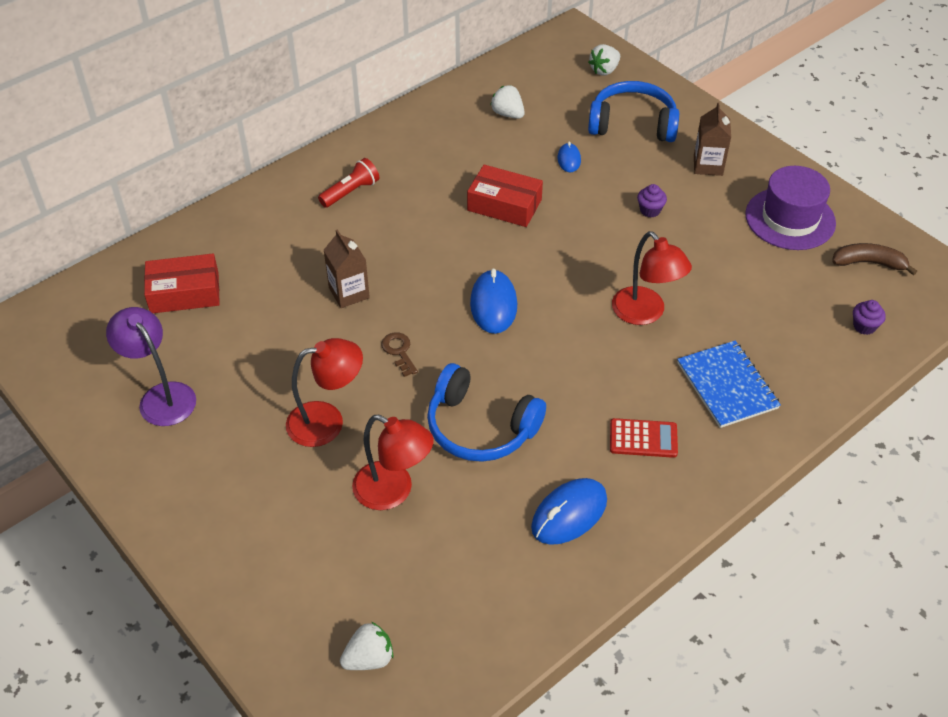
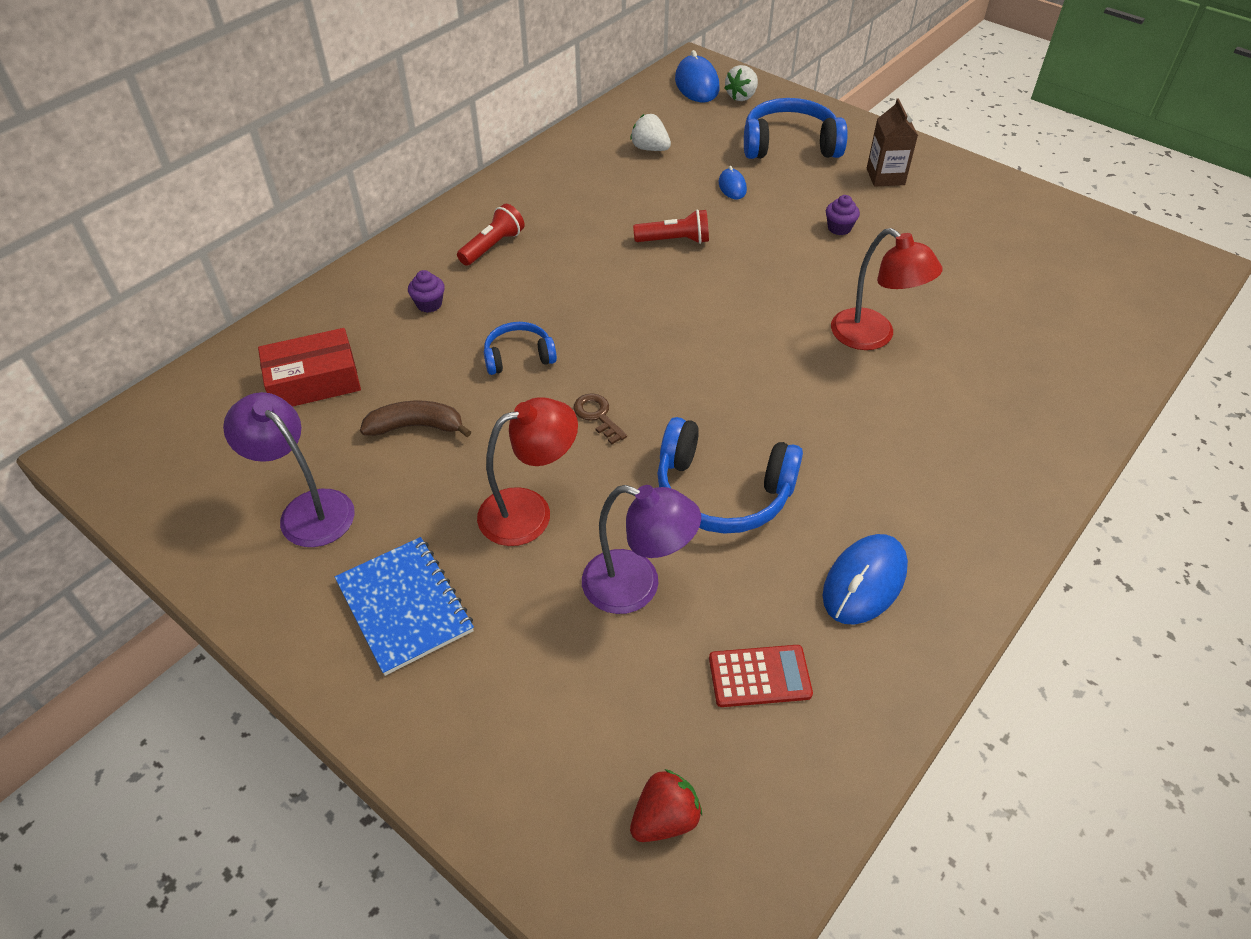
camera: 10 degrees left, 0 degrees up
(349, 293) = (518, 356): brown carton -> blue headphones
(369, 658) = (665, 818): white strawberry -> red strawberry
(393, 491) = (636, 587): red lamp -> purple lamp
(493, 305) = (695, 348): blue mouse -> blue mouse (696, 84)
(504, 205) = (674, 240): red box -> red flashlight
(643, 438) = (921, 478): red calculator -> red calculator (759, 676)
(727, 385) = (994, 404): blue notebook -> blue notebook (404, 606)
(790, 219) = (993, 220): purple hat -> none
(864, 326) = (1119, 320): purple cupcake -> purple cupcake (429, 304)
(868, 263) = (1095, 255): brown banana -> brown banana (416, 426)

